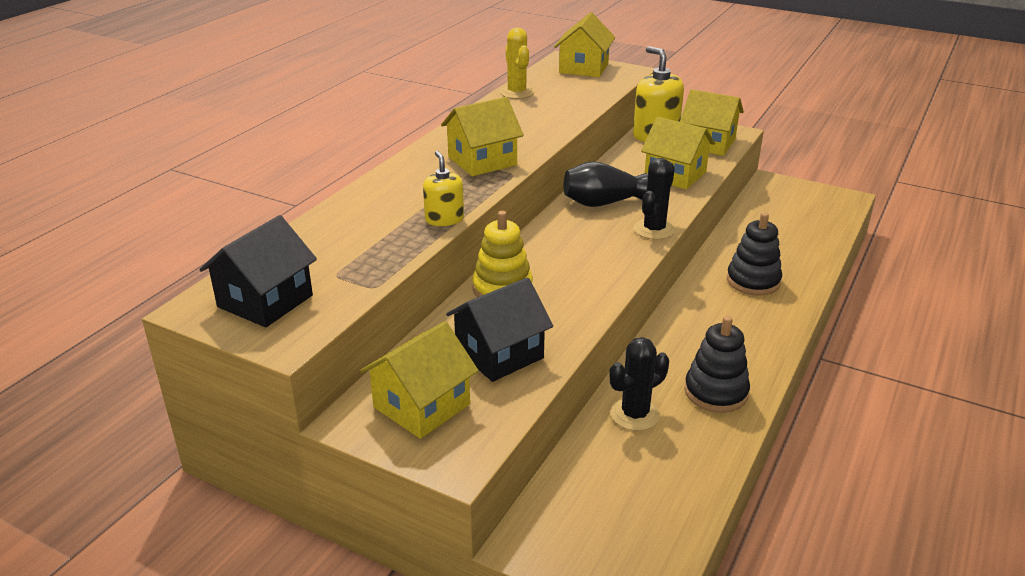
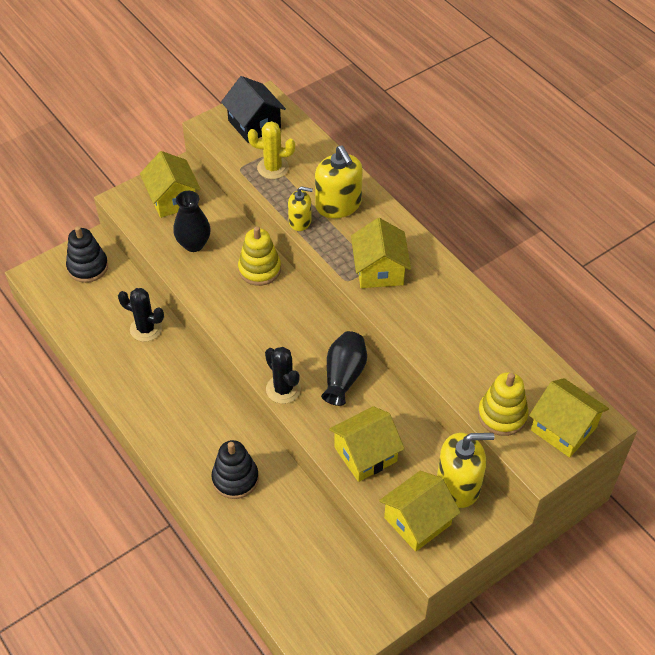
camera: 115 degrees right, 20 degrees up
(397, 202) = (338, 205): none -> yellow soap dispenser
(499, 354) = (194, 244): black house -> black vase
(517, 93) = (517, 345): yellow cactus -> yellow cactus (273, 168)
(597, 87) = (502, 415): none -> yellow stacking toy
(635, 414) = (146, 329): black cactus -> black cactus turned 60 degrees counterclockwise
(716, 392) = (136, 379): black stacking toy -> black stacking toy (88, 267)

